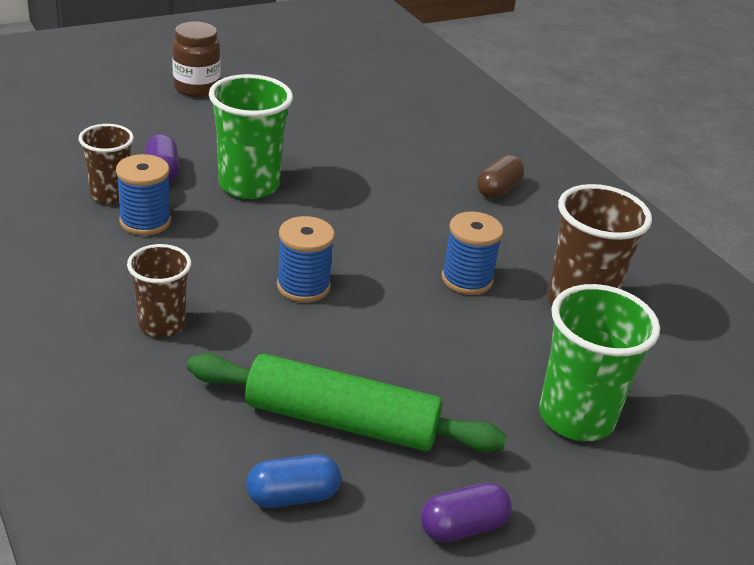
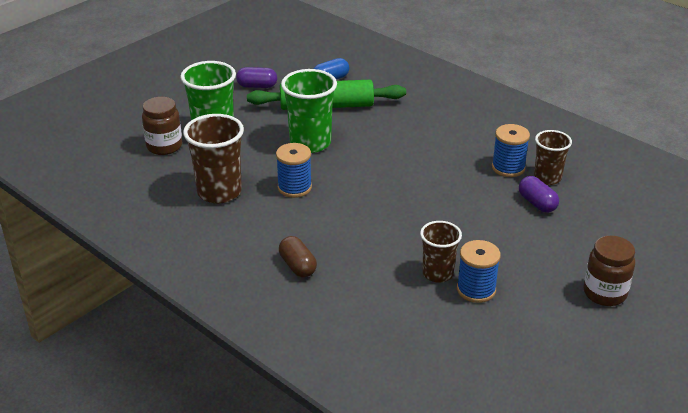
camera: 165 degrees right, 0 degrees up
(162, 324) = (441, 120): brown cup -> brown cup (437, 274)
(249, 185) = (474, 212): green cup -> green cup (310, 143)
(303, 286) = (387, 157): blue spool -> blue spool (476, 290)
(462, 526) = (257, 86): purple capsule -> purple capsule turned 45 degrees clockwise
(498, 189) = (298, 266): brown capsule -> brown capsule turned 45 degrees counterclockwise
(668, 415) = (164, 146): none -> brown jar

